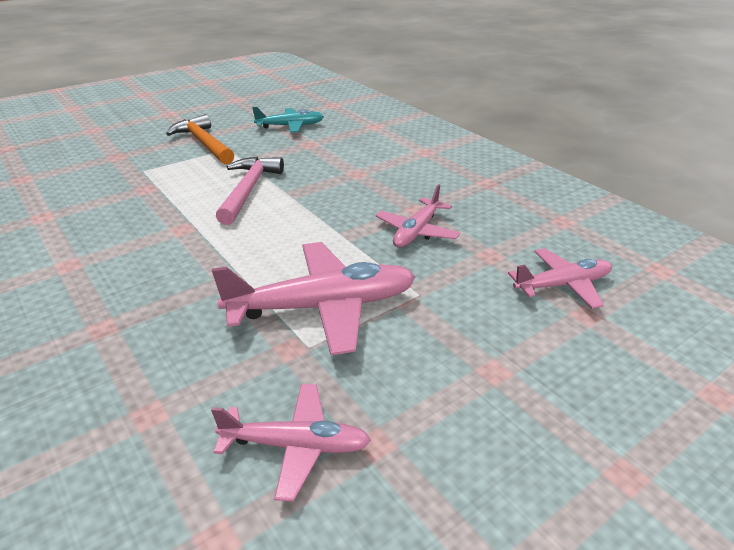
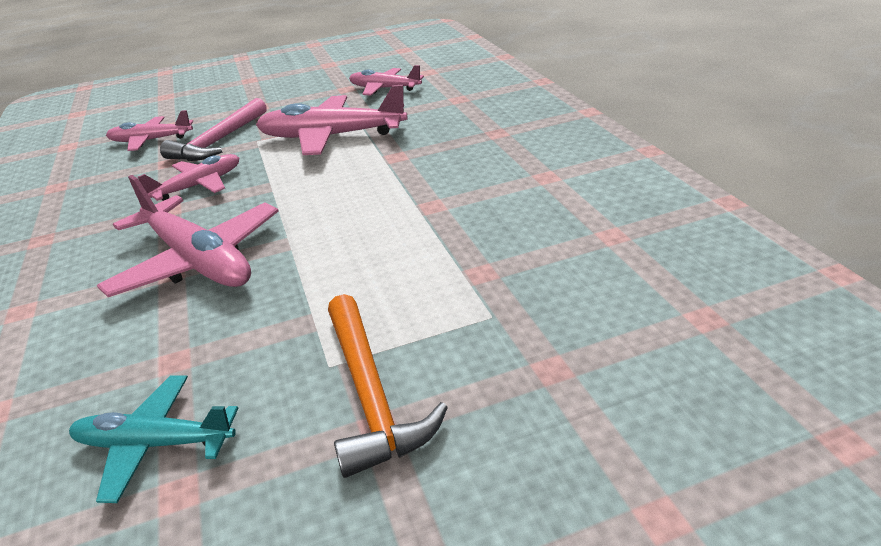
camera: 160 degrees left, 0 degrees up
(248, 190) = (335, 255): pink hammer -> pink hammer (219, 141)
(345, 180) = (198, 260): none -> pink plane

